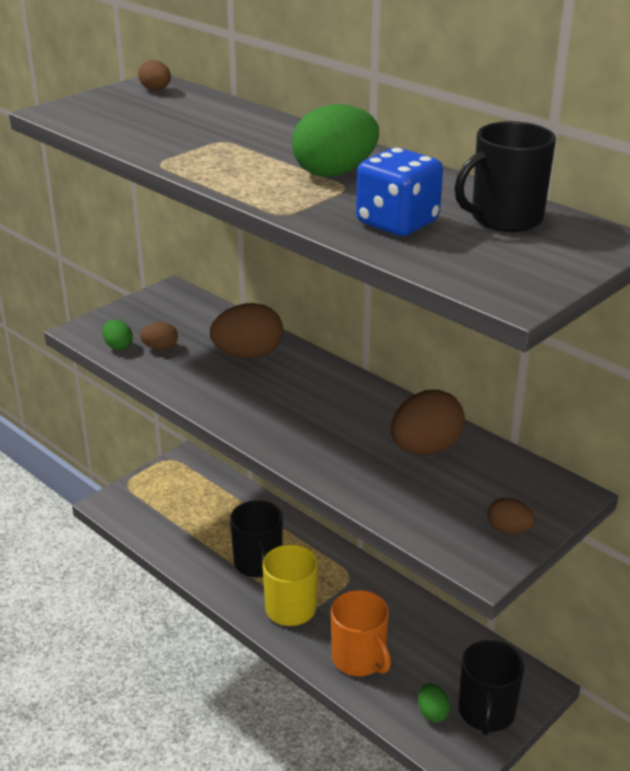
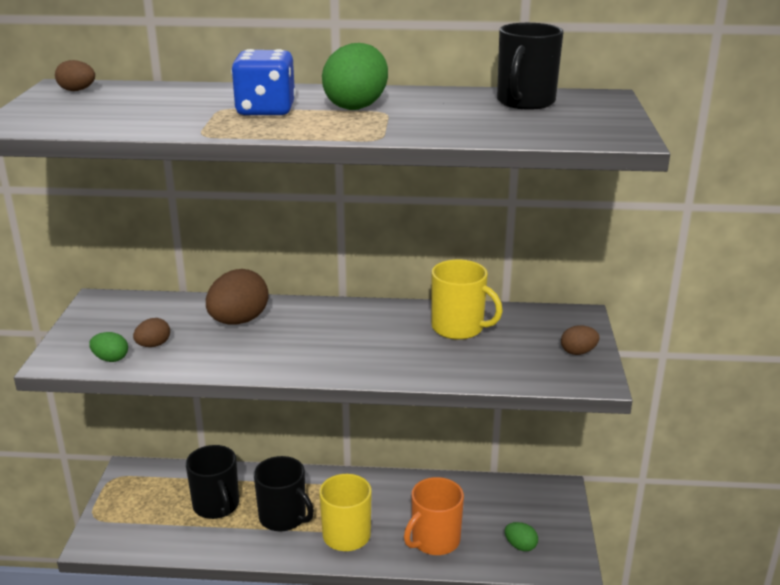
camera: 40 degrees left, 5 degrees down
(359, 659) = (434, 540): orange mug -> orange mug turned 120 degrees clockwise
(397, 223) = (467, 122): blue dice -> blue dice (265, 110)
(425, 448) = (459, 328): brown egg -> yellow mug
(486, 712) = (551, 525): black mug -> black mug (216, 506)

